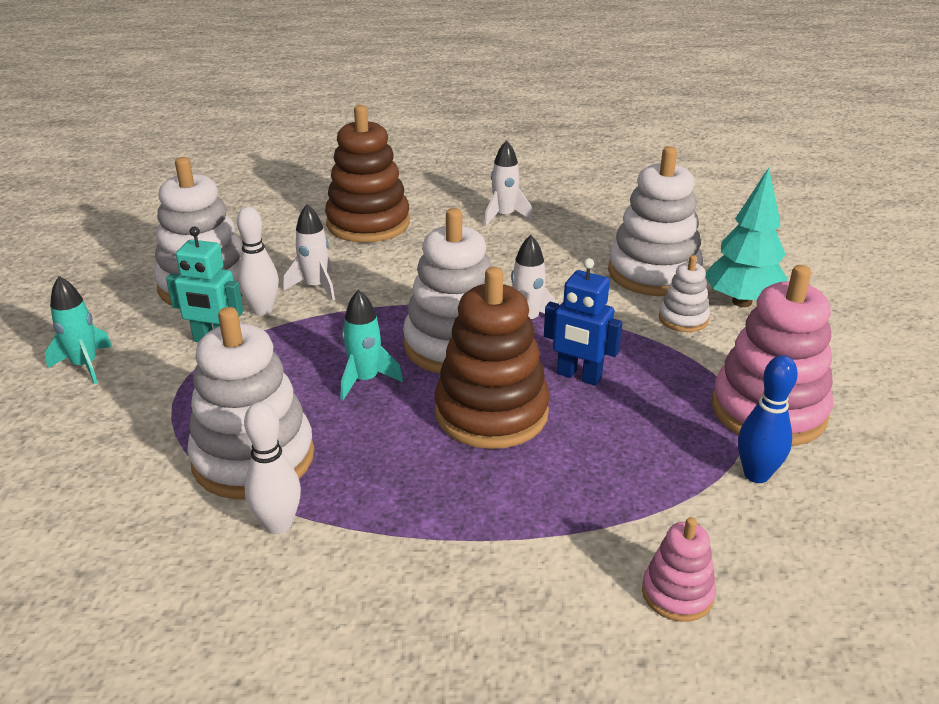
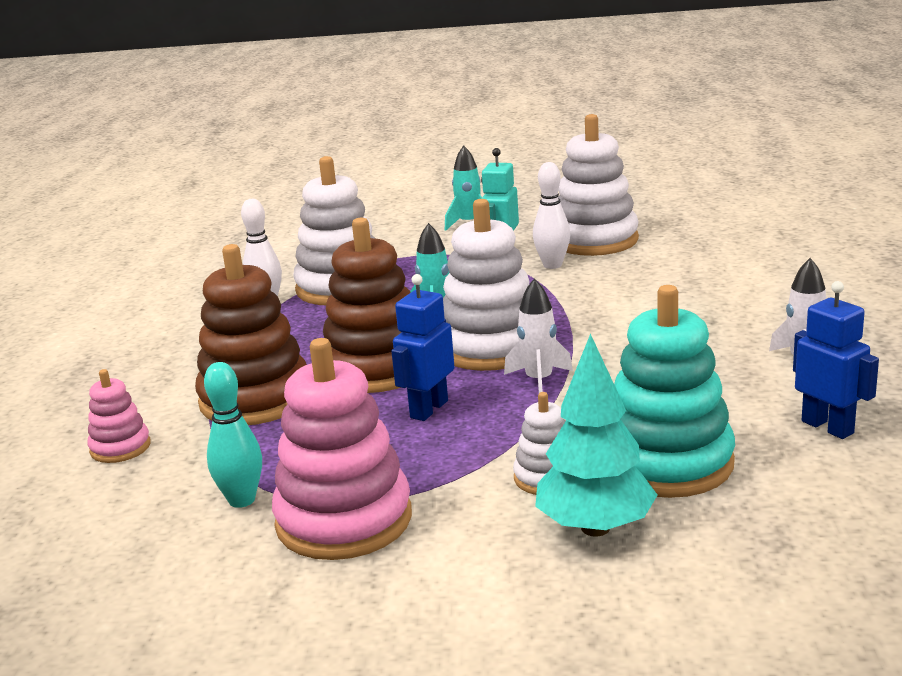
camera: 95 degrees right, 10 degrees down
(316, 287) = (598, 280): white rocket -> none
(368, 223) = (747, 289): brown stacking toy -> brown stacking toy (255, 399)
(599, 218) = (828, 427): none -> blue robot
(653, 273) = (667, 463): white stacking toy -> turquoise stacking toy
(756, 474) = (242, 500): blue bowling pin -> turquoise bowling pin

